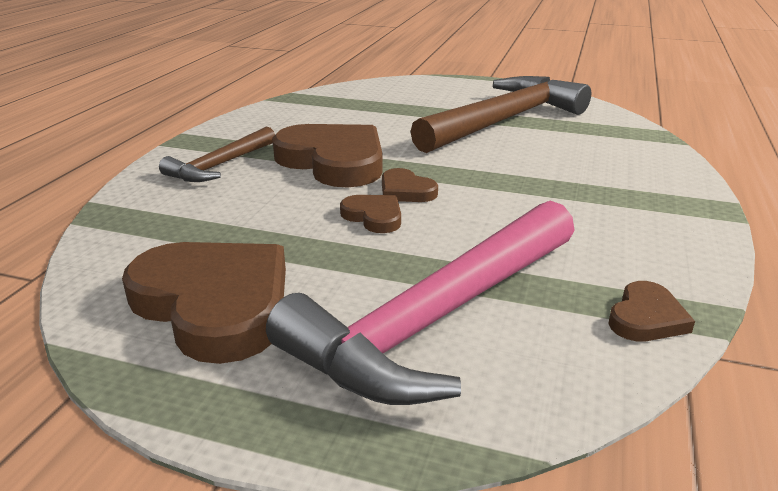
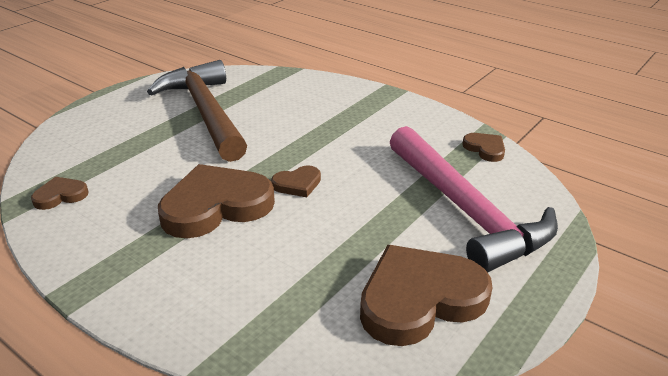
camera: 70 degrees left, 5 degrees up
(220, 165) = (169, 272): brown hammer -> none
(374, 216) = (330, 206): brown heart -> brown heart (60, 196)

